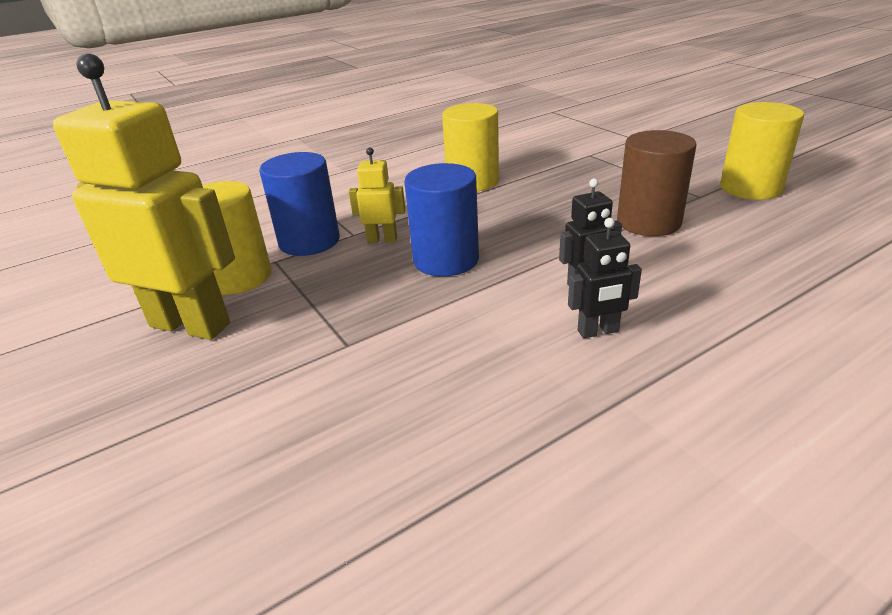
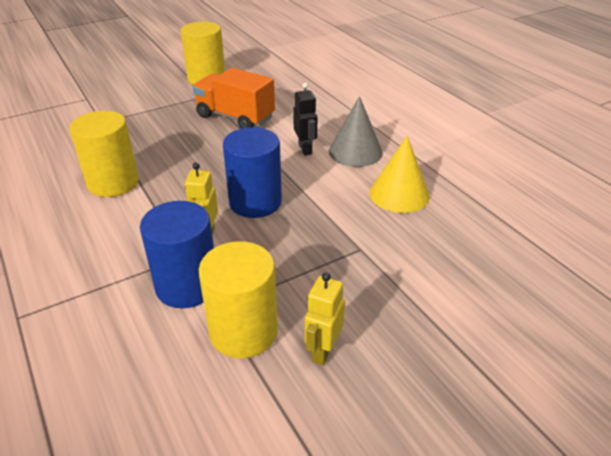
camera: 90 degrees left, 5 degrees up
(191, 324) = (323, 351): yellow robot -> yellow robot, size x0.45
(479, 381) = (399, 194): none -> yellow cone
(598, 331) = (355, 151): black robot -> grey cone
(648, 222) = (235, 117): brown cylinder -> orange truck

